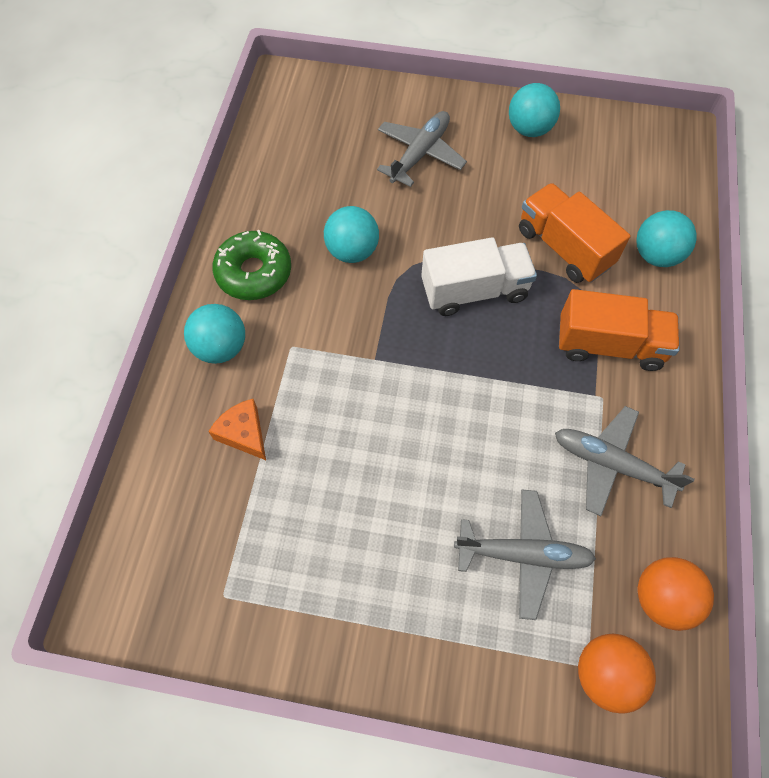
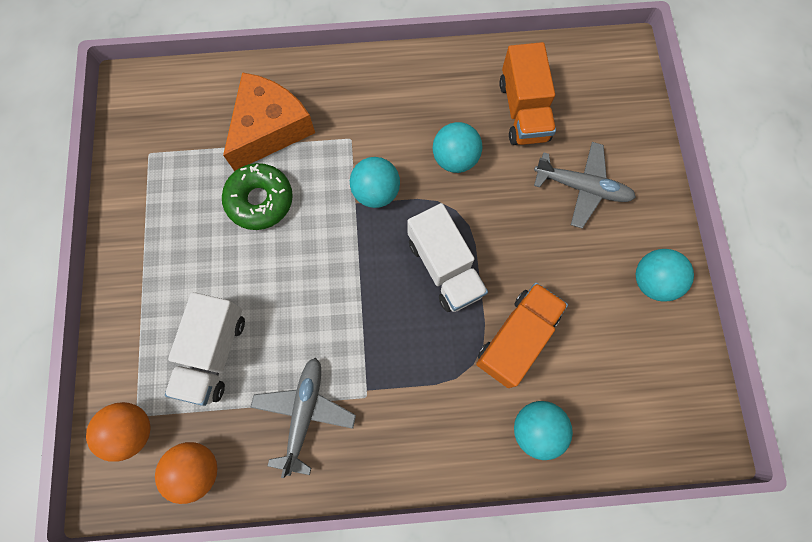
camera: 75 degrees right, 10 degrees up
(221, 347) = (336, 90): turquoise ball -> turquoise ball (376, 192)
(243, 433) = (269, 128): orange cheese -> orange cheese, size x1.96
(254, 272) = (411, 91): green donut -> green donut (260, 200)
(523, 554) = (213, 353): grey plane -> white truck
(609, 345) = (421, 396): orange truck -> orange truck (523, 111)

